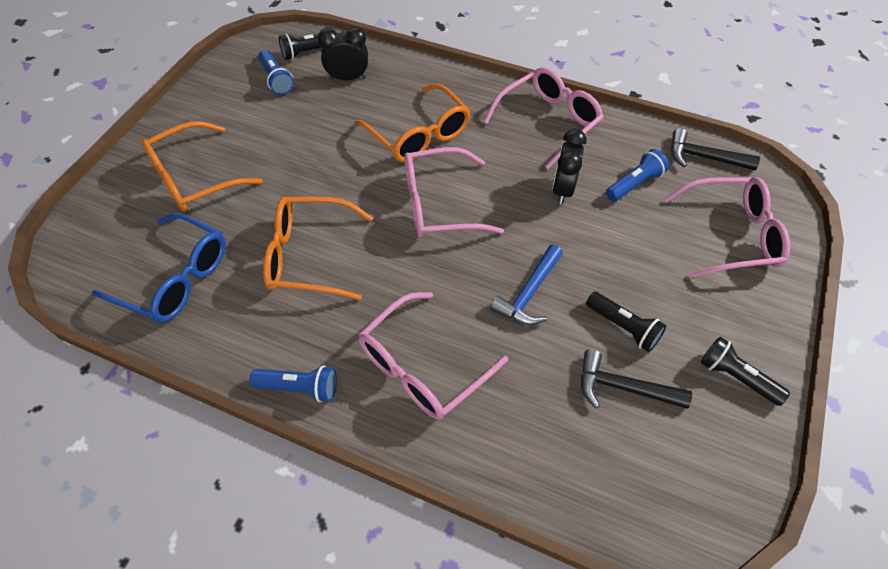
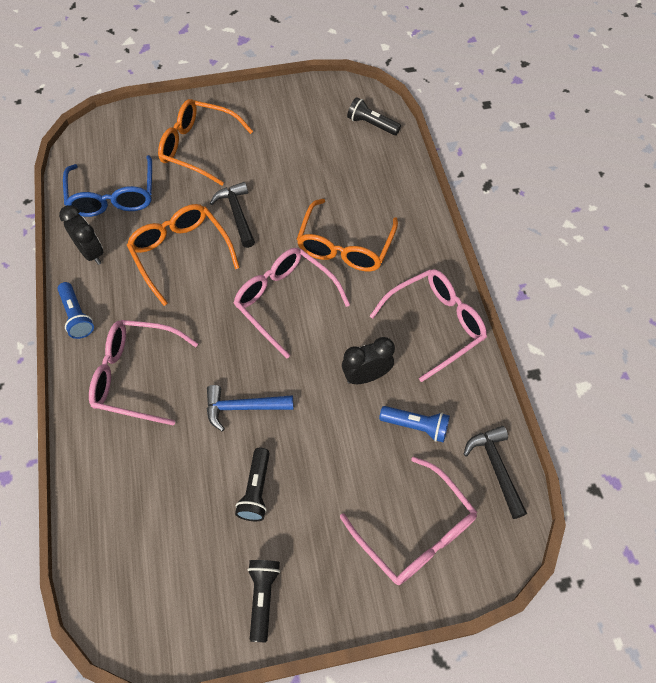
camera: 55 degrees right, 5 degrees up
(276, 80) = (326, 126): blue flashlight -> none
(348, 78) = (366, 166): black clock -> black clock (91, 253)
(548, 122) = (434, 325): pink glasses -> pink glasses turned 45 degrees counterclockwise
(623, 387) = (200, 516): black hammer -> black hammer (237, 214)

